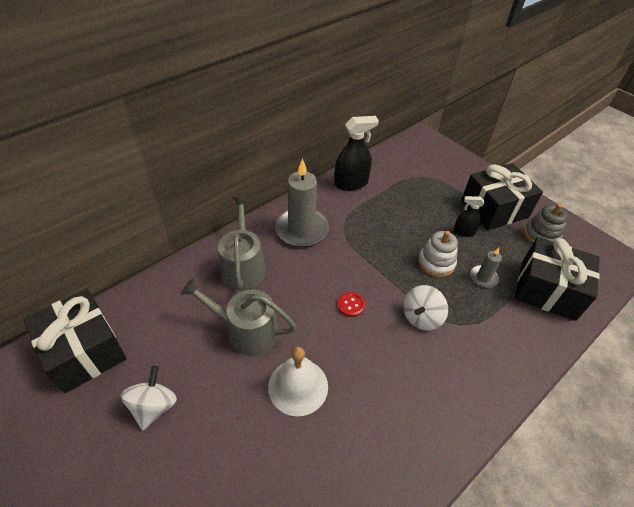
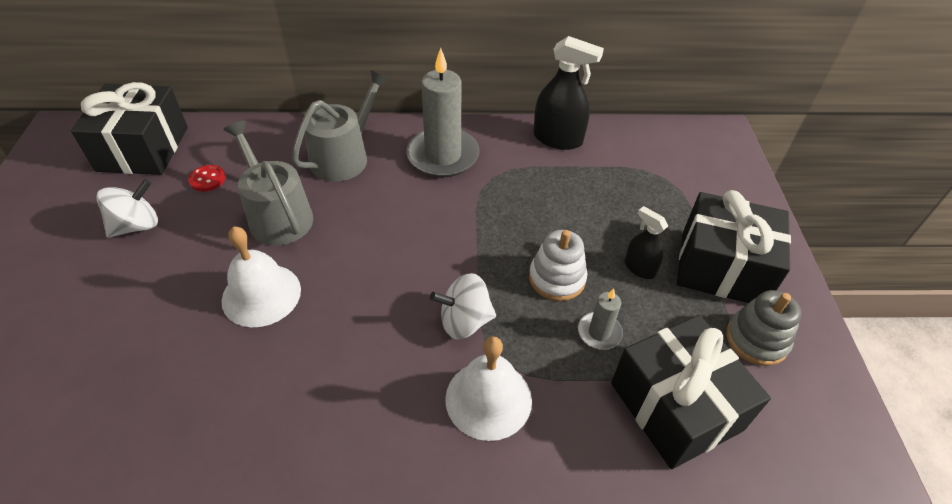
camera: 40 degrees right, 0 degrees up
(351, 305) = (403, 258): red button -> red button (207, 179)
(477, 349) = (488, 399): none -> white bell

